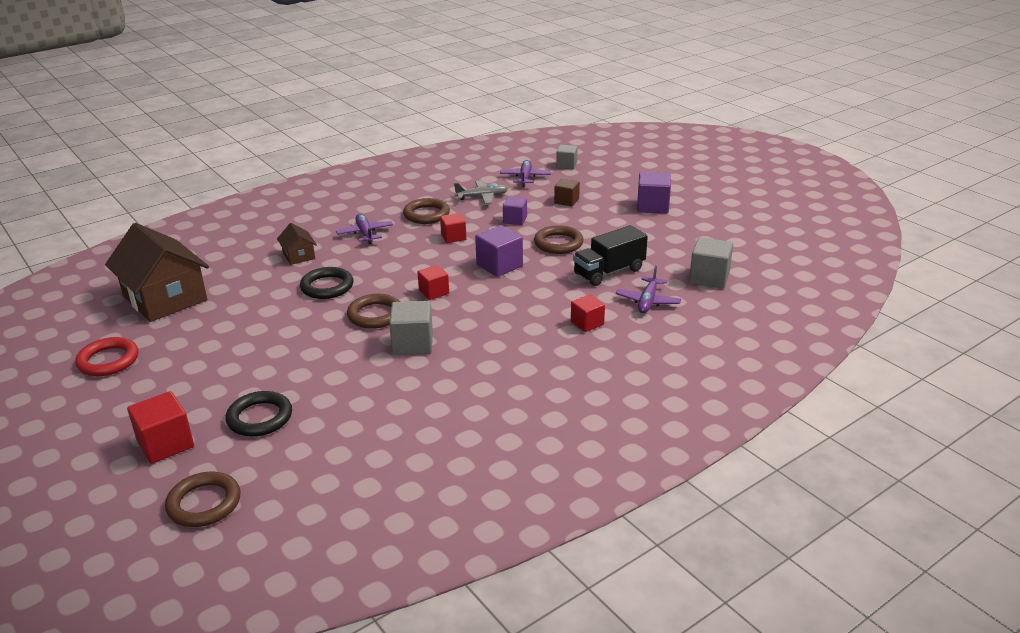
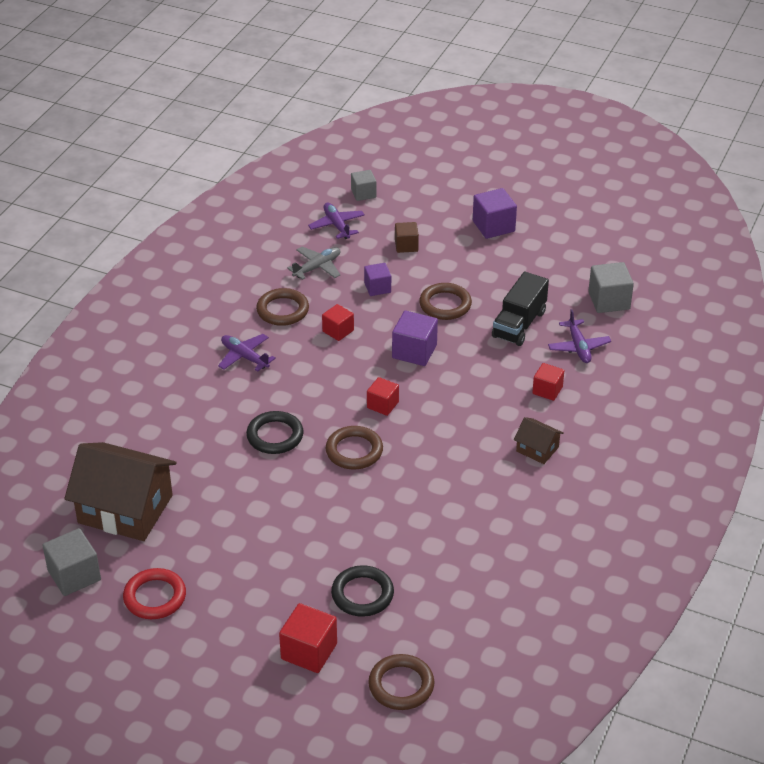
camera: 30 degrees left, 10 degrees up
(299, 256) = (205, 409): brown house -> brown house (537, 449)
(413, 343) = (418, 469): grey cube -> grey cube (74, 575)

